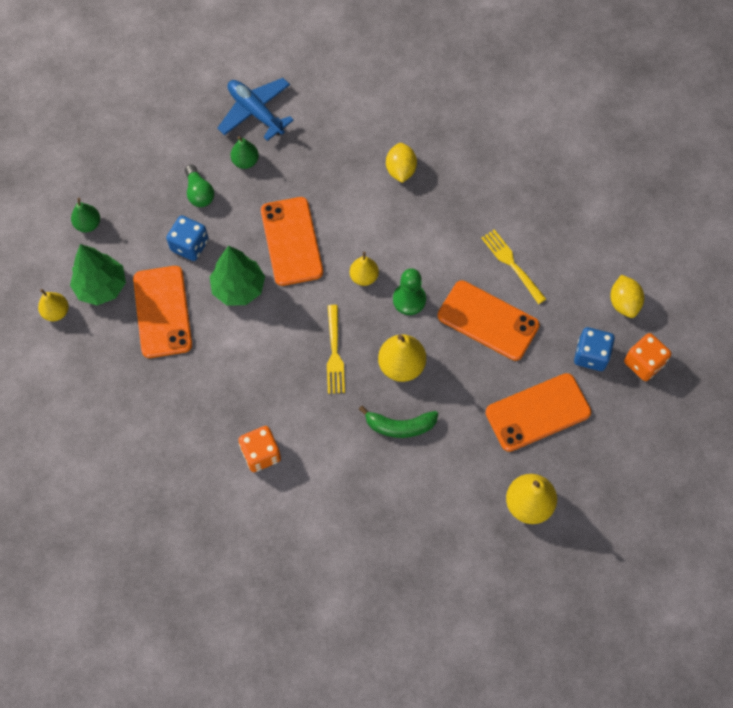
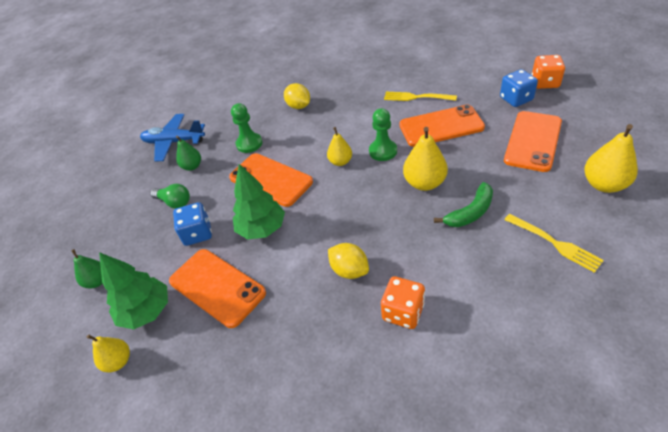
camera: 35 degrees left, 20 degrees down
(314, 179) = (249, 144): none -> green pawn
(334, 352) = (373, 210): yellow fork -> yellow fork (554, 243)
(623, 303) = (495, 71): yellow lemon -> yellow lemon (349, 270)

